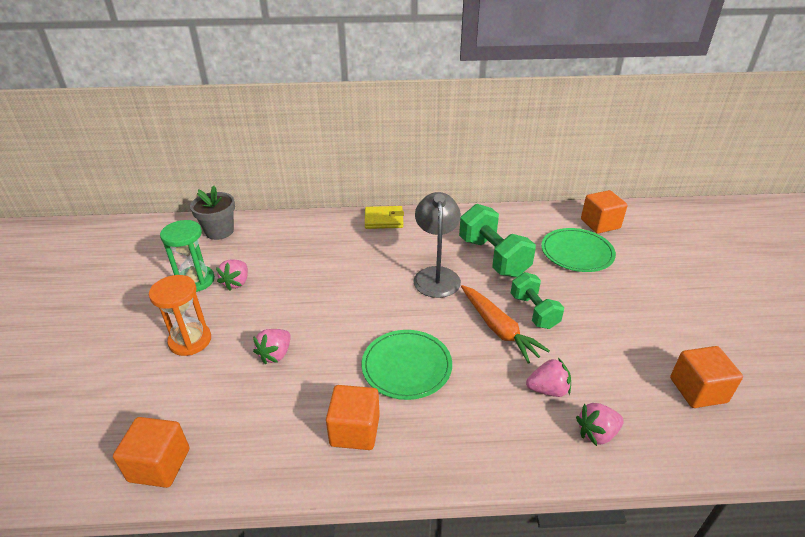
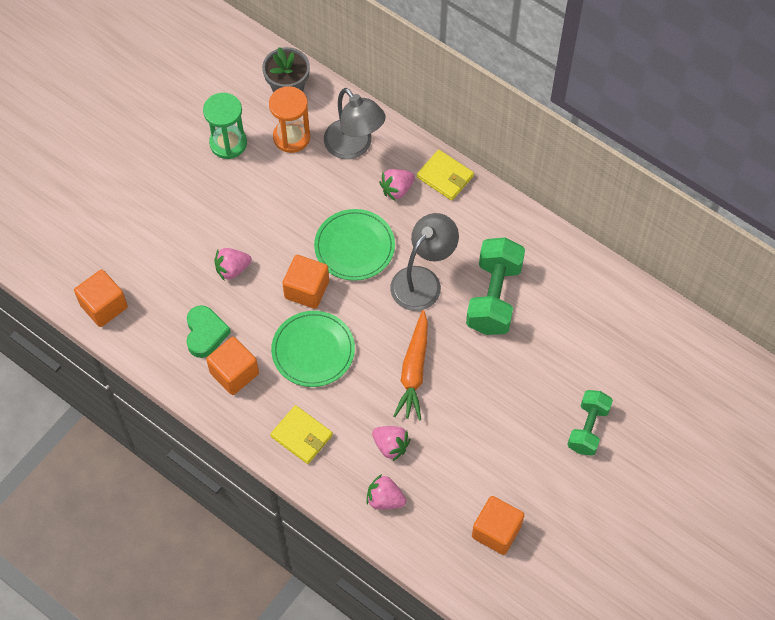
camera: 40 degrees right, 25 degrees up
(190, 341) = (184, 210): orange hourglass -> orange hourglass (291, 137)
(236, 283) = (257, 169): pink strawberry -> pink strawberry (397, 189)
(294, 417) = (205, 333): none -> green heart
(302, 236) = (354, 147): none -> grey lamp
(471, 437) = (301, 436): none -> yellow wallet
(534, 311) = (460, 377): green dumbbell -> green dumbbell (588, 428)
(577, 252) = (576, 348): green plate -> green plate (354, 246)
(600, 224) = (645, 333): orange cube -> orange cube (306, 290)

